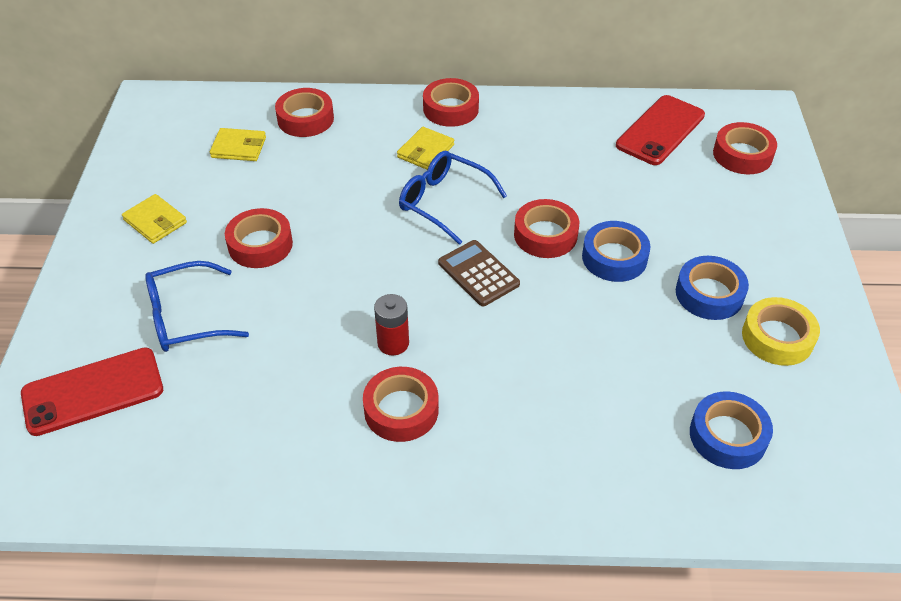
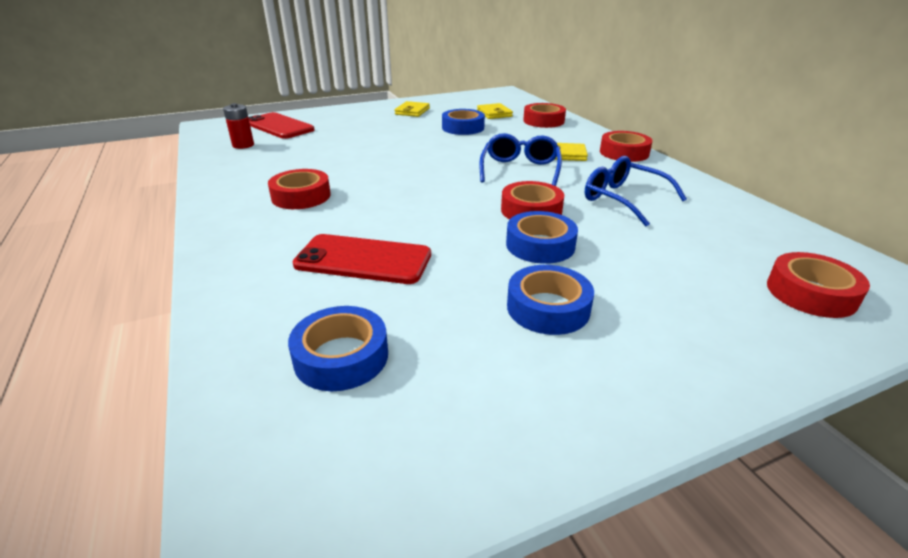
camera: 65 degrees right, 15 degrees down
(185, 318) = (344, 131): blue glasses -> blue glasses (623, 199)
(260, 244) = (418, 134): red tape -> none
(271, 196) = (463, 128): none -> blue tape
(393, 343) = (362, 182): red battery -> red battery (243, 145)
(478, 273) = (457, 194): brown calculator -> none
(660, 130) = (757, 236): red phone -> red phone (363, 260)
(777, 337) = (525, 372): yellow tape -> none

